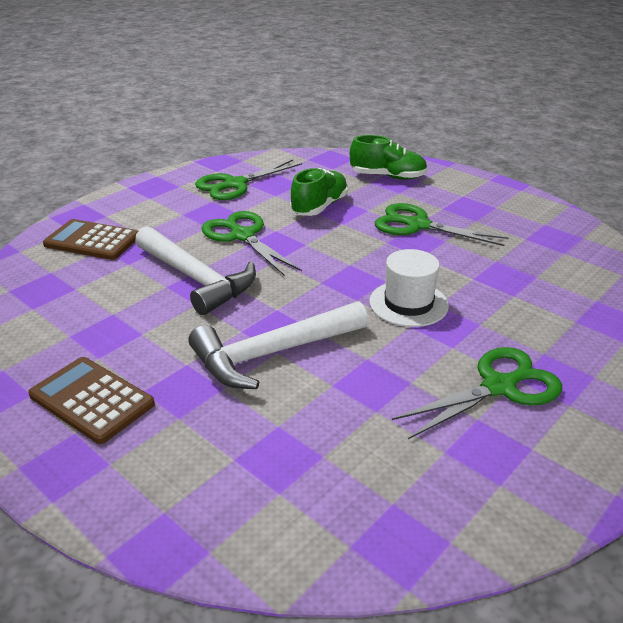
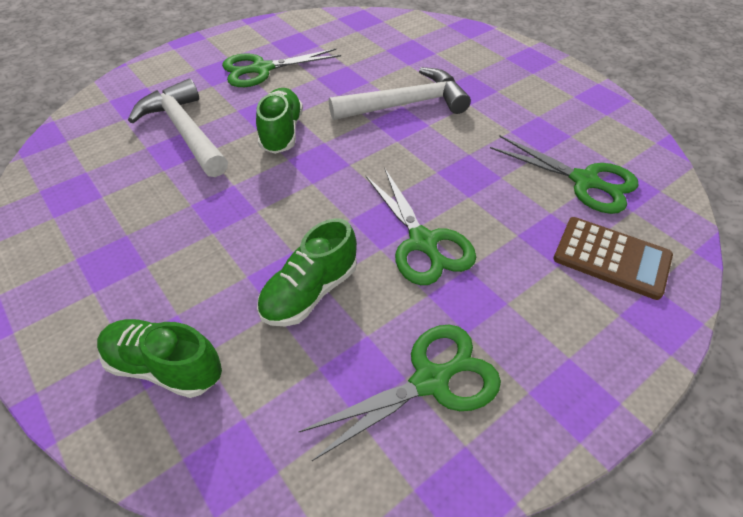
camera: 170 degrees left, 15 degrees up
(92, 400) = (530, 88): brown calculator -> none
(196, 279) = (472, 181): white hammer -> white hammer (185, 131)
(408, 303) = (281, 132): white hat -> green shoe
(417, 225) = (203, 234): green scissors -> green scissors (585, 181)

